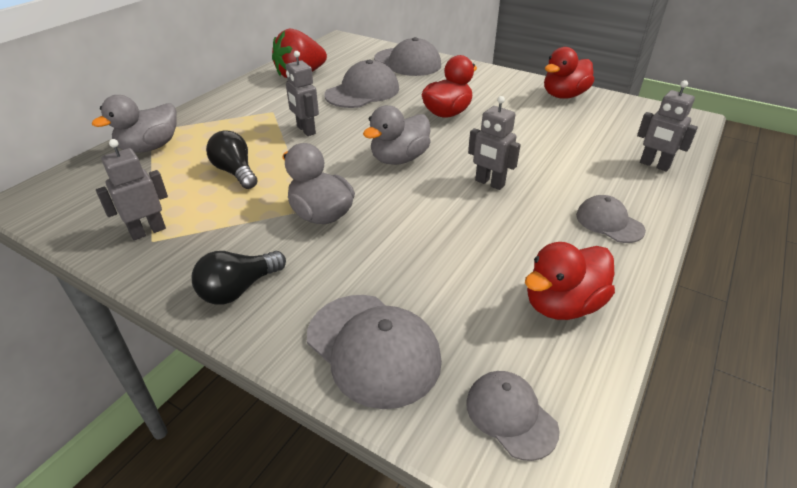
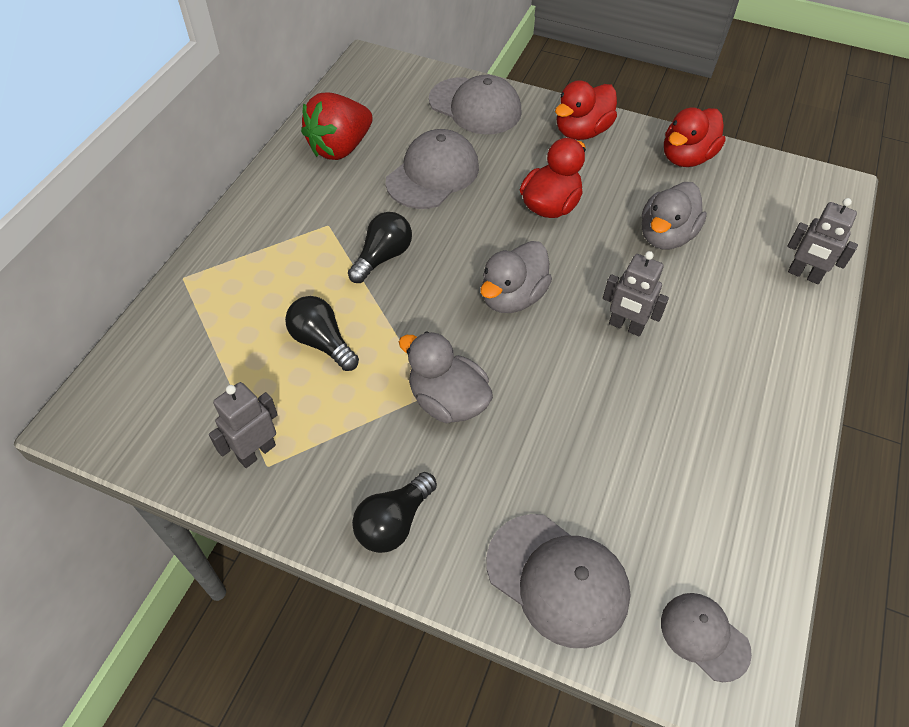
camera: 10 degrees left, 15 degrees up
(150, 147) = (195, 310): grey duck -> grey duck (665, 236)
(305, 130) = (383, 257): grey robot -> black light bulb
(562, 305) = (732, 496): red duck -> red duck (582, 131)
(609, 222) = (764, 373): grey cap -> none

